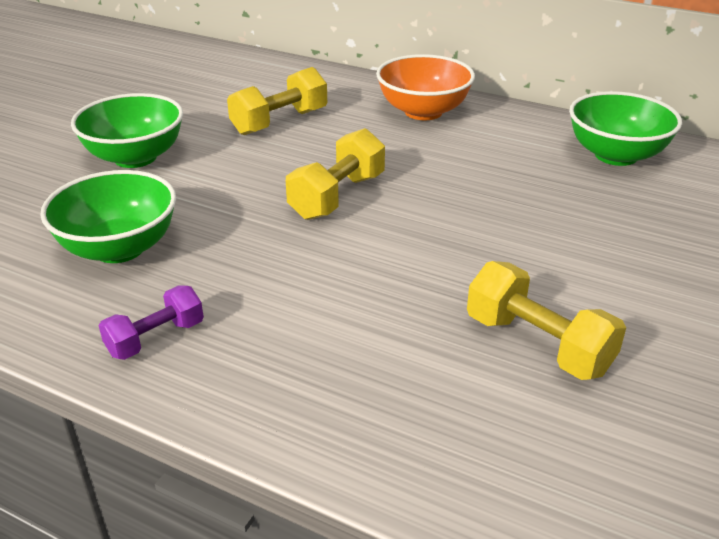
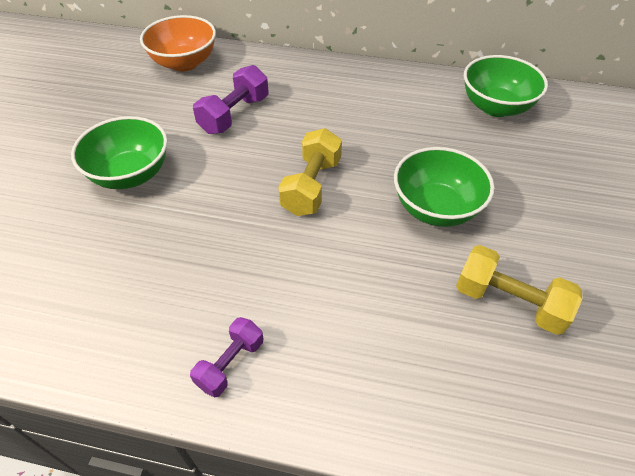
camera: 15 degrees left, 15 degrees up
(119, 248) = (160, 276): green bowl -> green bowl (436, 208)
(280, 122) = (234, 115): yellow dumbbell -> purple dumbbell
(423, 112) = (342, 85): orange bowl -> orange bowl (184, 63)

